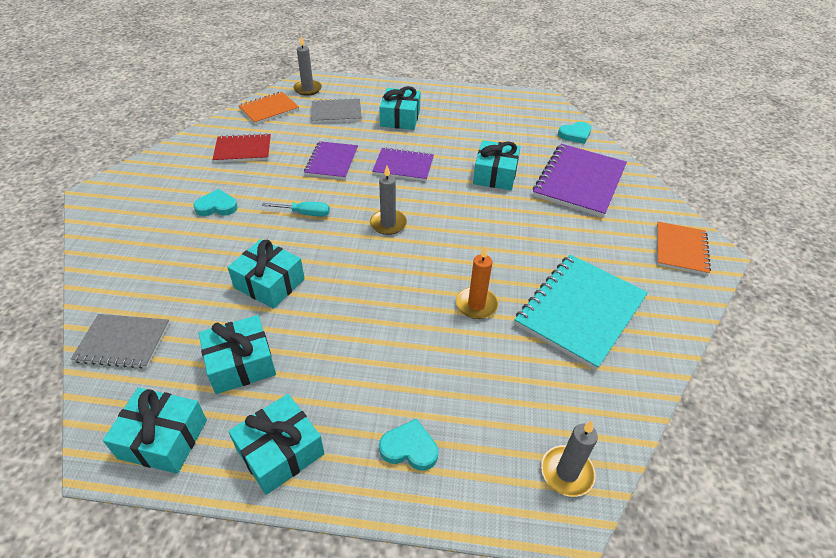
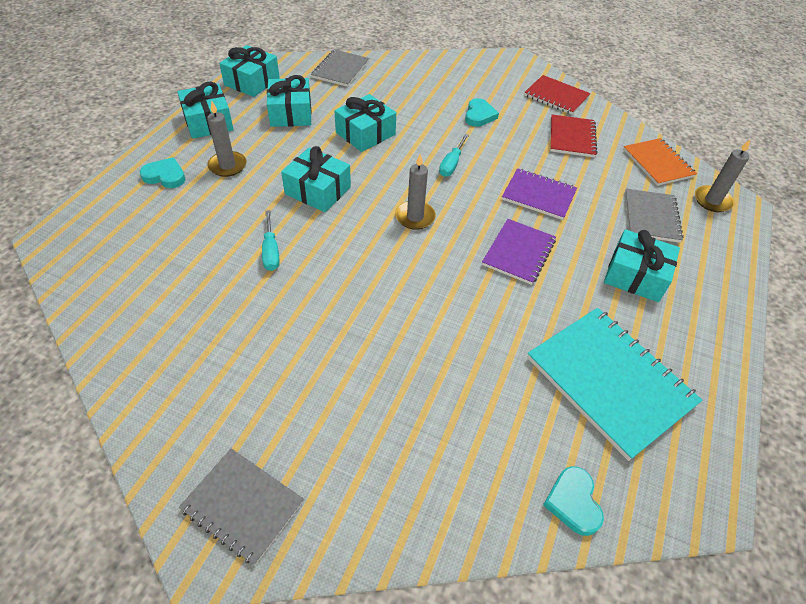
camera: 105 degrees right, 5 degrees up
(173, 162) = (556, 96): none -> red notebook
(409, 448) = (165, 176): turquoise heart -> turquoise heart turned 105 degrees counterclockwise
(476, 305) = (271, 251): orange candle -> turquoise screwdriver
(495, 175) = (479, 340): turquoise gift -> turquoise gift (318, 190)
(567, 472) = (78, 251): grey candle -> grey candle (227, 166)
(579, 182) = (437, 442): purple notebook -> none
(580, 311) = (214, 331): turquoise notebook -> turquoise notebook (609, 381)
(681, 249) = (243, 505): orange notebook -> grey notebook

